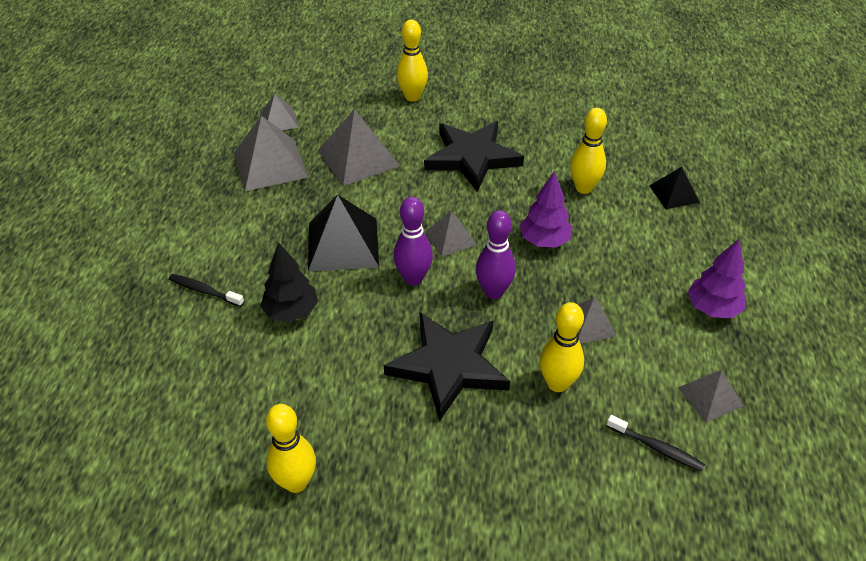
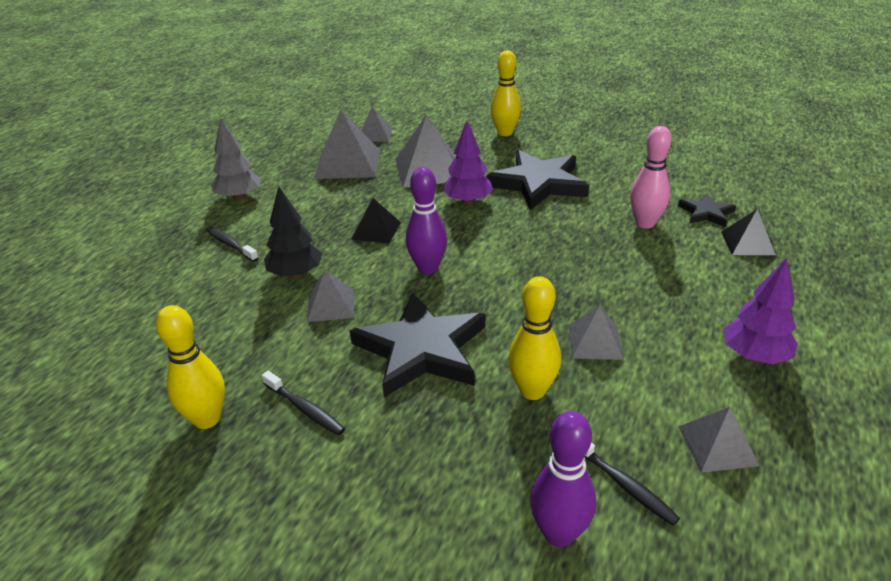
camera: 20 degrees right, 10 degrees down
(178, 230) = (239, 197): none -> grey tree
(343, 244) = (376, 230): black pyramid -> black pyramid, size x0.57
(378, 449) = (305, 409): none -> black toothbrush
(450, 238) = (483, 242): grey pyramid -> grey pyramid (331, 305)
(493, 292) = (504, 294): purple bowling pin -> purple bowling pin (559, 533)
(544, 241) = (580, 260): purple tree -> purple tree (468, 201)
(584, 188) = (645, 223): yellow bowling pin -> pink bowling pin
(630, 166) = (706, 213): none -> black star

